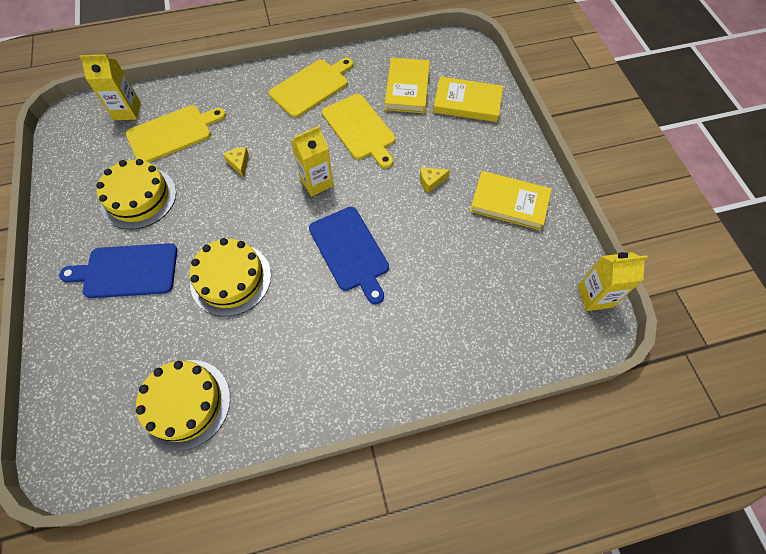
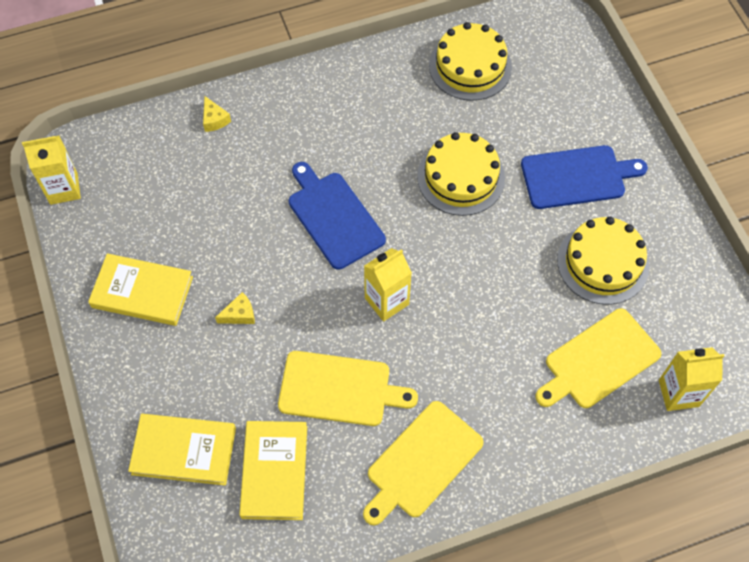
camera: 175 degrees right, 0 degrees up
(239, 163) = (493, 320): yellow cheese -> yellow cheese (214, 119)
(360, 129) = (339, 389): yellow cutting board -> yellow cutting board turned 135 degrees clockwise

